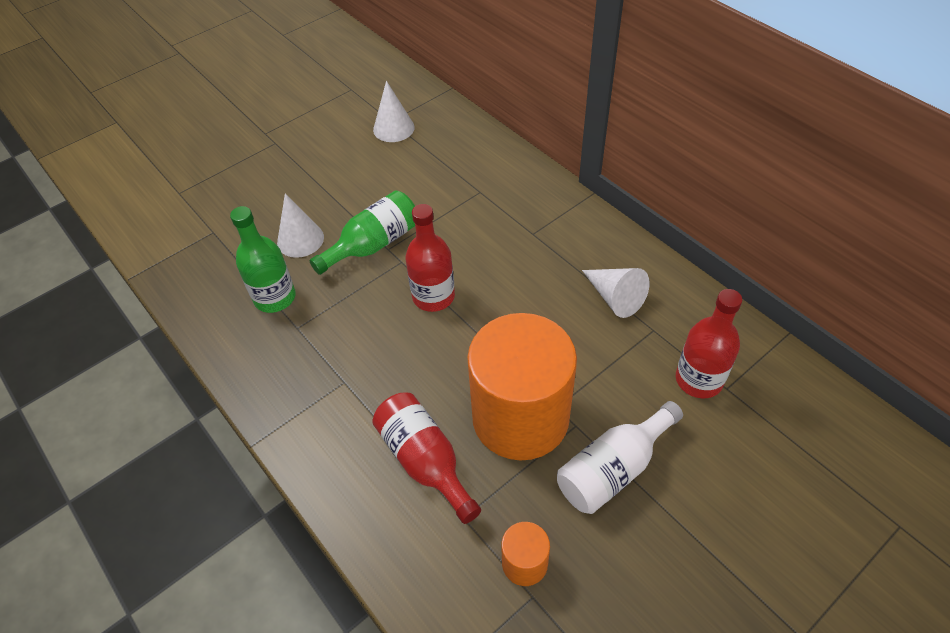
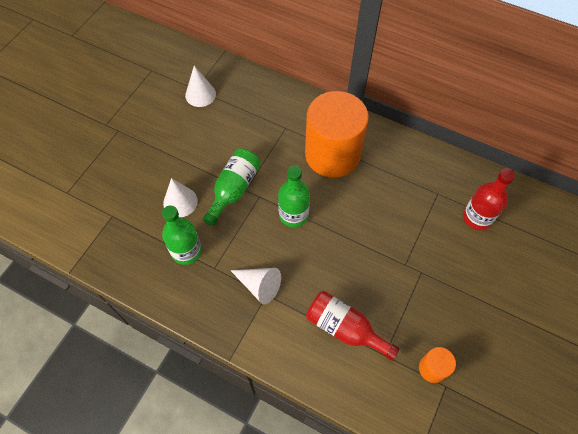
camera: 25 degrees left, 10 degrees up
(433, 296) = (293, 215): red bottle -> green bottle
(520, 417) = (387, 279): orange cylinder -> orange cylinder (332, 154)
(613, 469) = (455, 292): white bottle -> none
(615, 297) = (406, 179): white cone -> white cone (259, 286)

